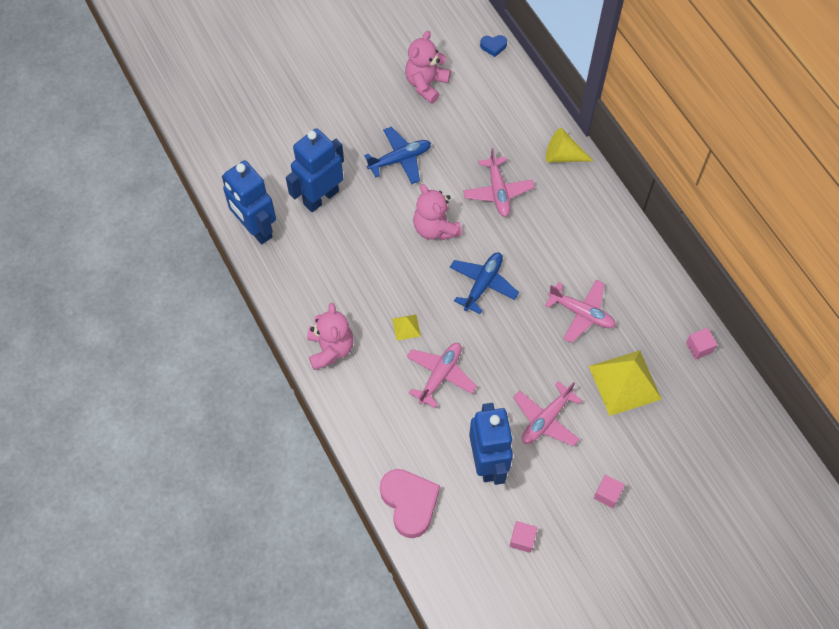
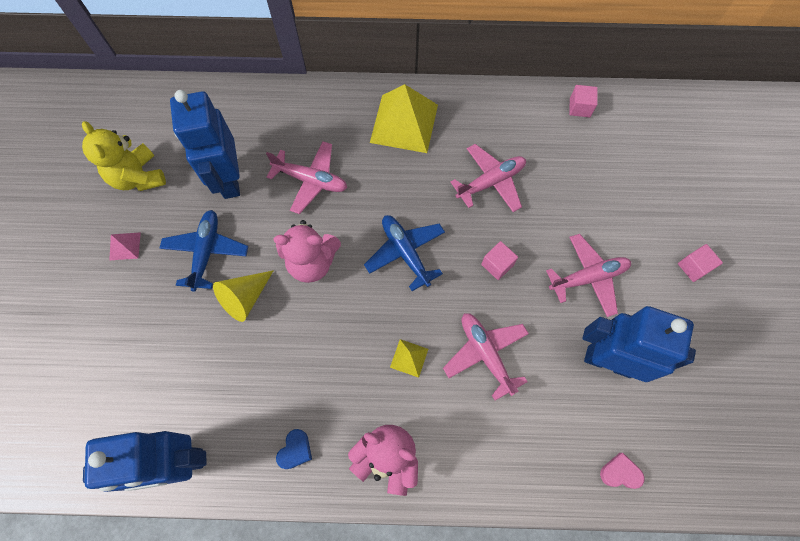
camera: 60 degrees left, 5 degrees up
(320, 197) = (191, 362): blue robot -> blue robot (229, 179)
(372, 109) = (125, 246): none -> pink pyramid
(409, 503) = (620, 473): pink heart -> pink heart, size x0.47
(426, 84) = (138, 177): pink teddy bear -> yellow teddy bear
(493, 46) = (147, 93): blue heart -> blue heart (295, 450)
(522, 539) = (710, 375): pink cube -> pink cube (497, 265)
(546, 419) = (588, 278): pink plane -> pink plane turned 90 degrees counterclockwise
(563, 156) = (312, 103): yellow cone -> yellow cone (245, 298)
(624, 382) = (583, 186): yellow pyramid -> yellow pyramid (404, 123)

